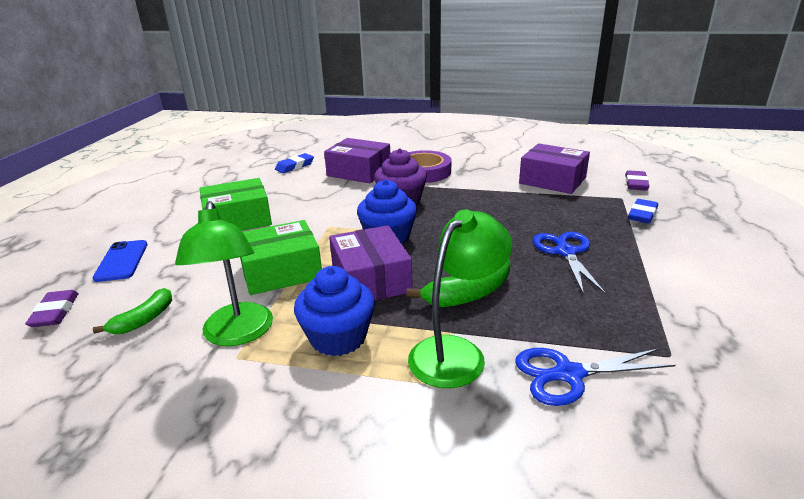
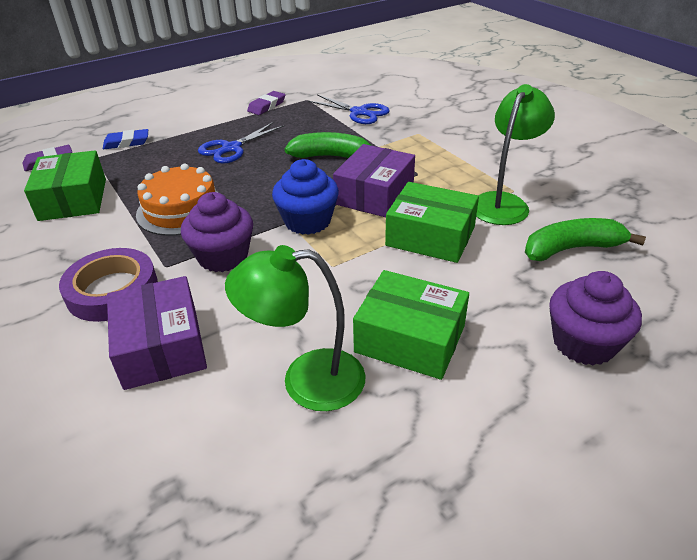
camera: 135 degrees left, 10 degrees up
(55, 312) = (659, 300): purple eraser -> purple eraser (267, 106)
(122, 261) = (583, 343): blue phone -> purple cupcake
(144, 319) = (571, 249): green banana -> green banana, size x1.57
(295, 166) = (199, 443): blue eraser -> none
(338, 338) = (442, 171): blue cupcake -> none
(456, 352) = (391, 138): green lamp -> green lamp (306, 380)
(481, 205) = (181, 210): none -> orange cake
(552, 180) = (73, 199): purple box -> green box

